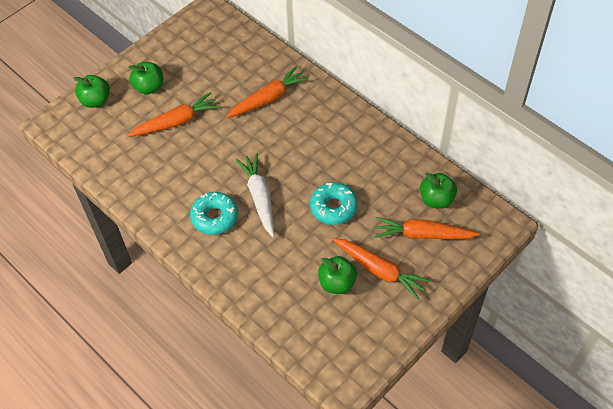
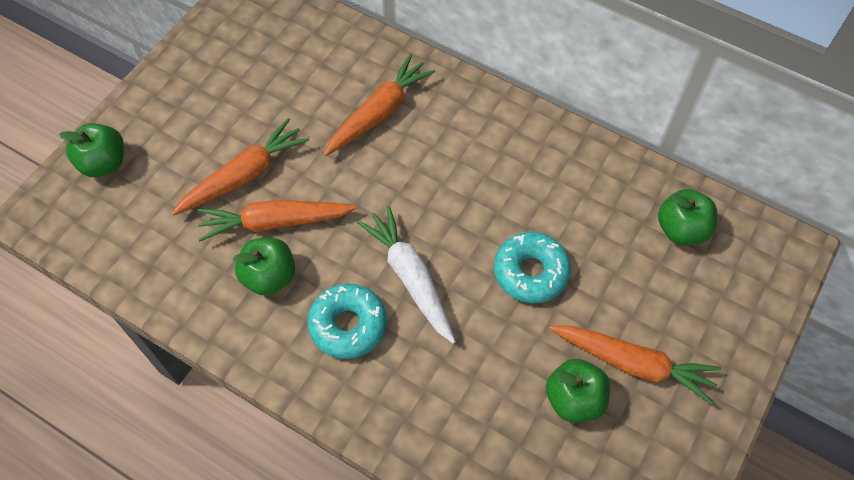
camera: 15 degrees left, 5 degrees up
(149, 87) = (186, 126): green apple -> green apple (269, 276)
(422, 234) = (679, 290): orange carrot -> orange carrot (275, 222)

